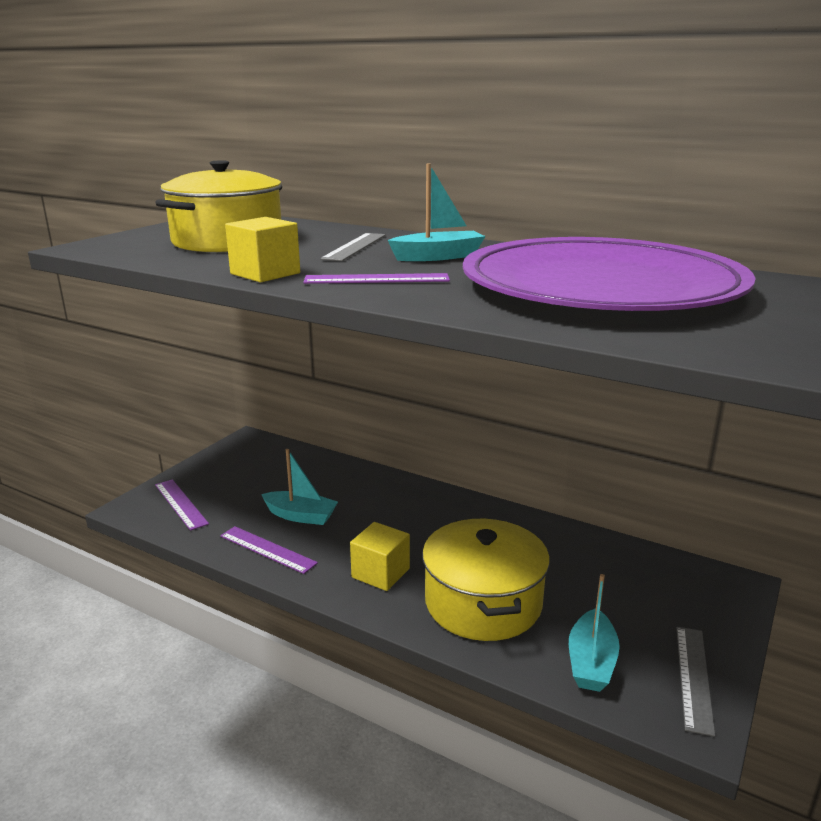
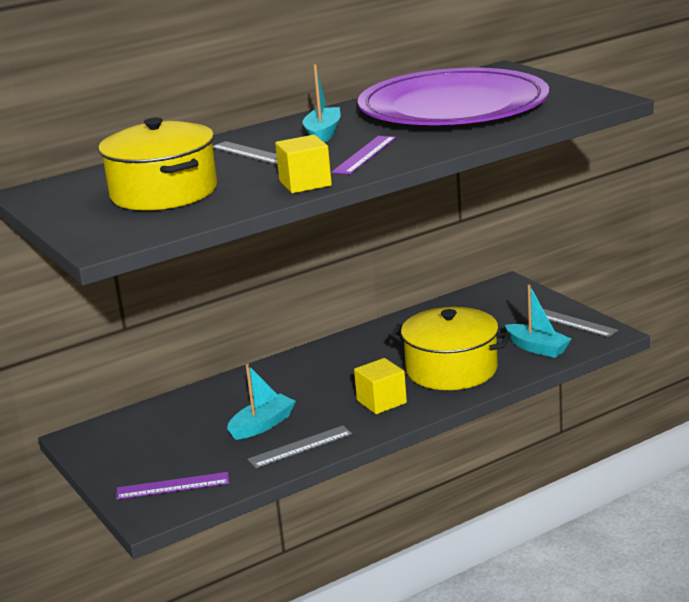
camera: 60 degrees left, 0 degrees up
(267, 549) = (300, 447): purple ruler -> grey ruler

